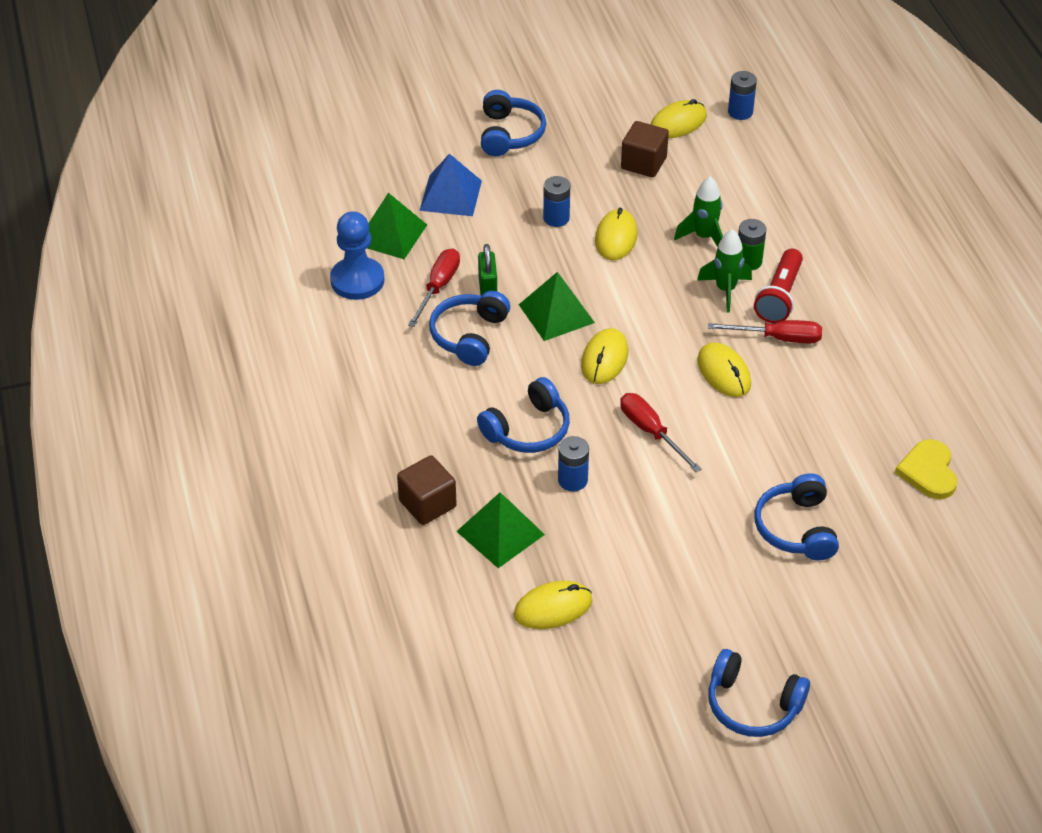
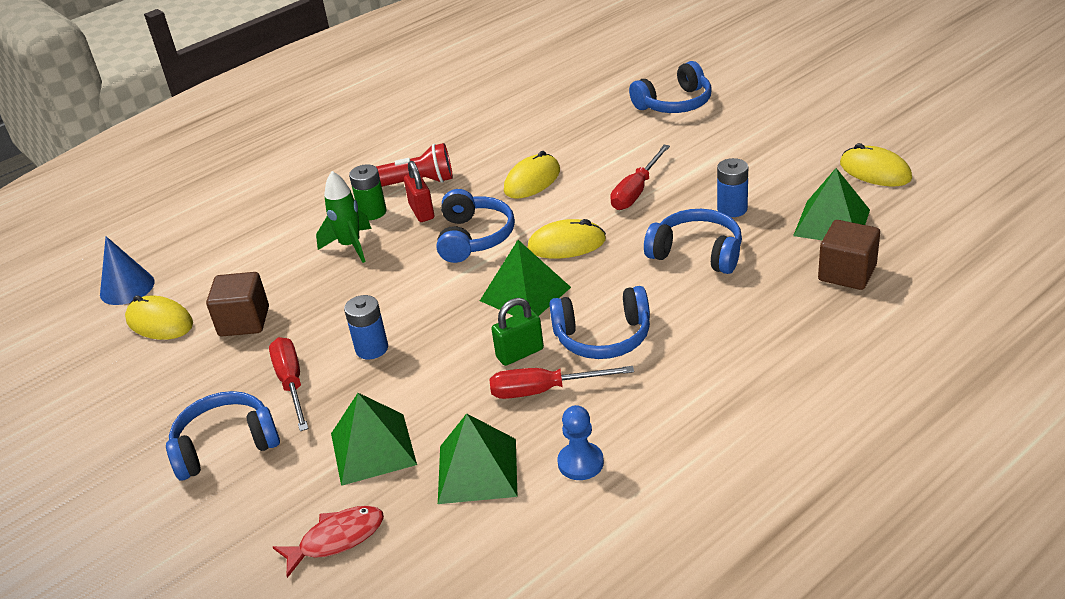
camera: 110 degrees left, 10 degrees down
(357, 280) = (580, 463): blue pawn -> blue pawn, size x0.61
(386, 164) = (337, 539): none -> red fish
(451, 195) = (373, 448): blue pyramid -> green pyramid
(616, 237) = (382, 297): yellow mouse -> none
(725, 290) = (421, 212): green rocket -> red padlock
(740, 112) = (127, 288): blue battery -> blue cone
(752, 705) = (853, 74): blue headphones -> blue headphones (474, 237)
(778, 338) = (467, 169): red screwdriver -> red screwdriver (291, 383)
(928, 471) = (566, 75): yellow heart -> none

